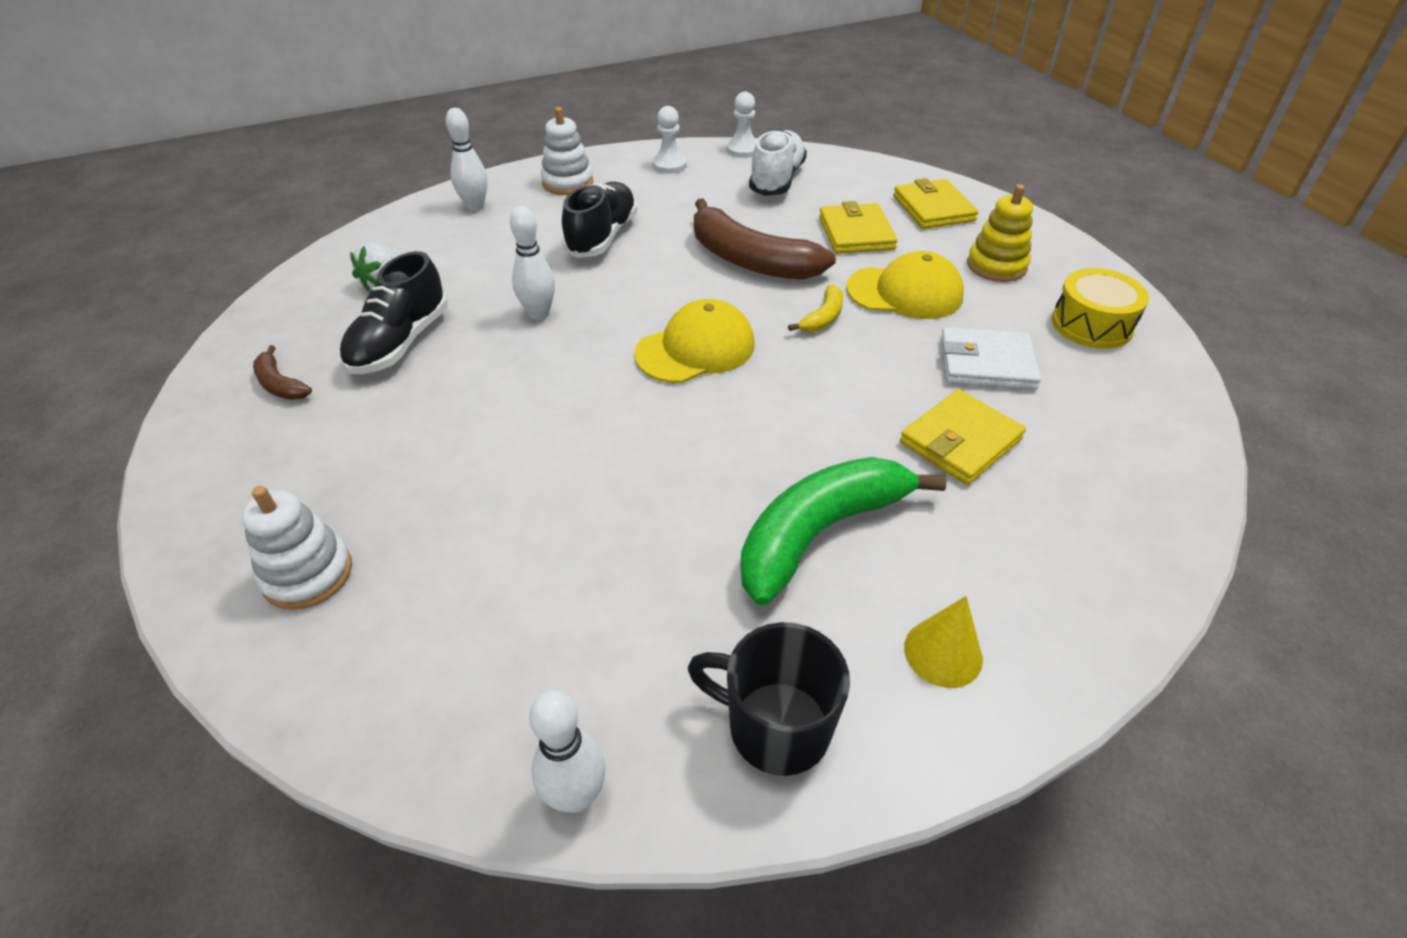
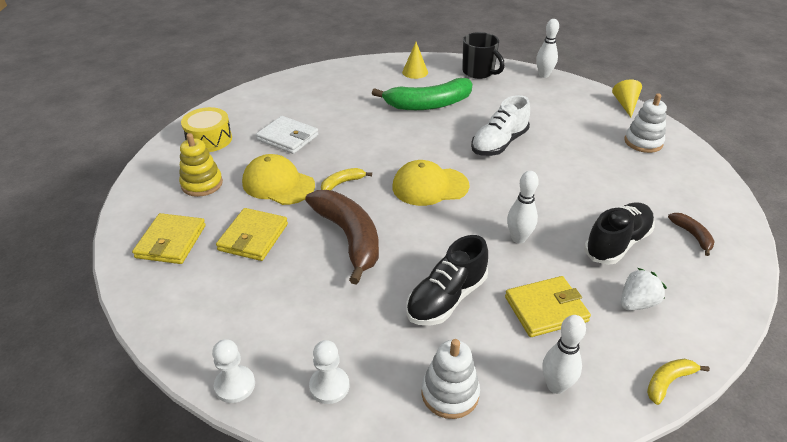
camera: 155 degrees left, 5 degrees down
(322, 720) = (625, 104): none -> yellow cone
(366, 232) = (668, 382): none -> yellow banana
(776, 180) = (249, 320): white shoe -> white shoe (499, 143)
(960, 441) = (341, 115): yellow wallet -> yellow wallet (546, 309)

